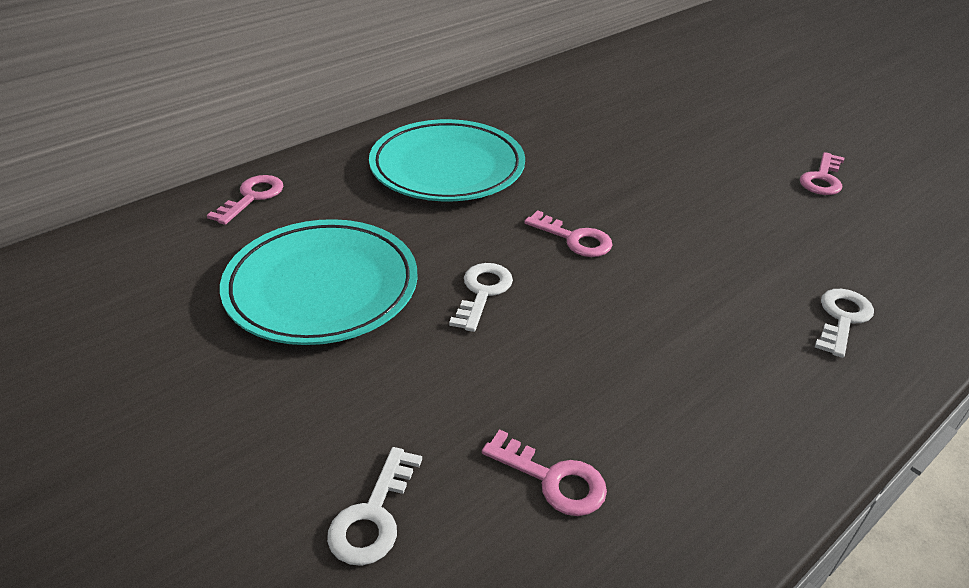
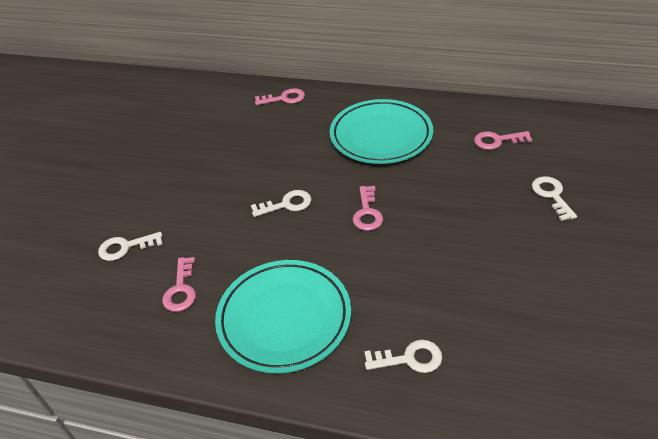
camera: 60 degrees right, 5 degrees up
(322, 288) = (241, 156): turquoise plate -> turquoise plate (284, 318)
(672, 128) = (552, 195): none -> white key
(822, 179) = (583, 295): pink key -> pink key (497, 140)

